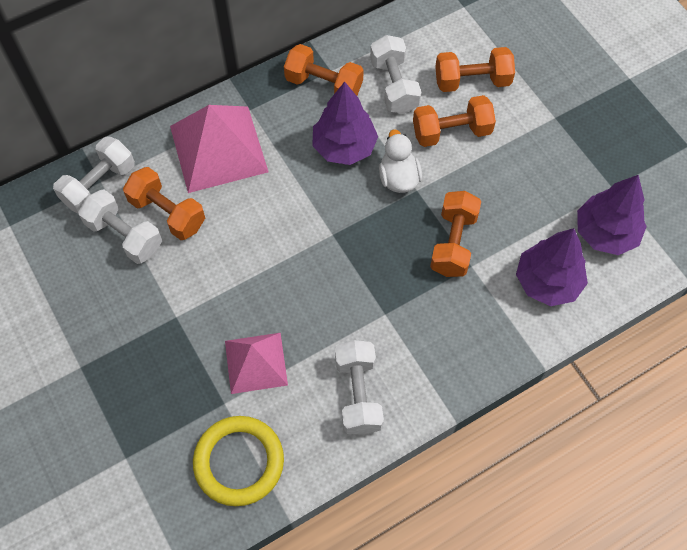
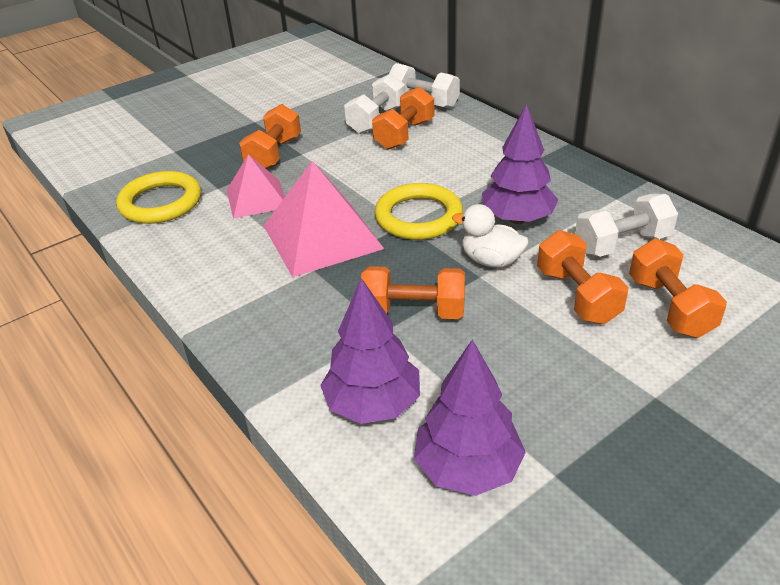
camera: 85 degrees right, 25 degrees down
(218, 148) = (483, 148): pink pyramid -> pink pyramid (322, 236)
(323, 221) = (418, 217): none -> yellow ring
(324, 85) = (594, 196): orange dumbbell -> orange dumbbell (274, 154)
(358, 394) = (220, 261): white dumbbell -> none
(398, 178) = (491, 260): white duck -> white duck turned 135 degrees counterclockwise

